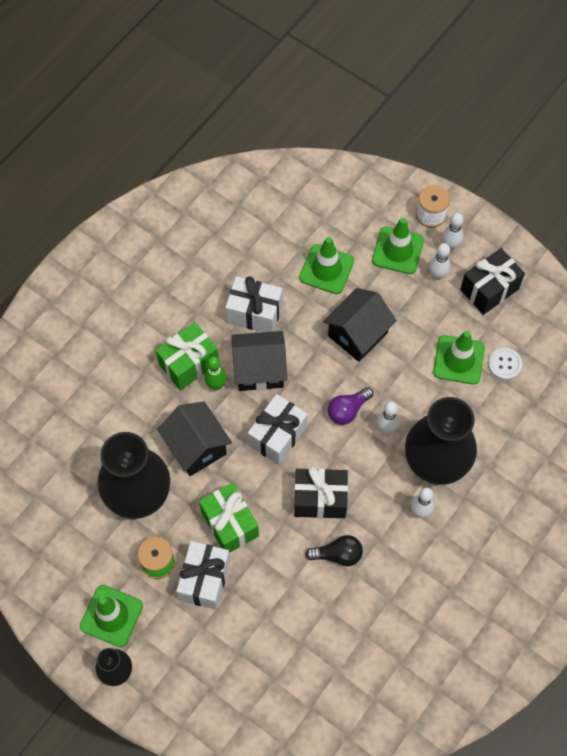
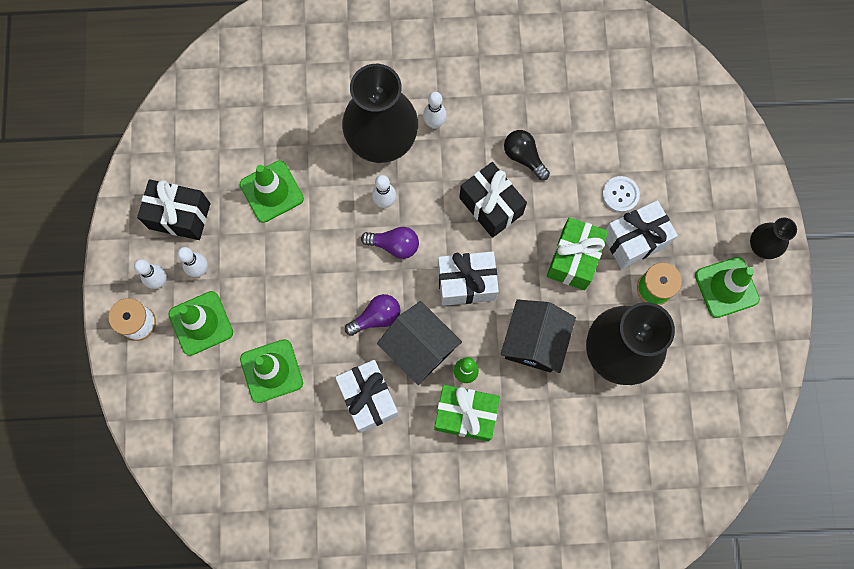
camera: 130 degrees left, 10 degrees up
(305, 359) = (376, 317): none -> purple light bulb
(358, 334) = (315, 292): black house -> none
(504, 364) = (245, 152): white button -> white button (620, 194)

